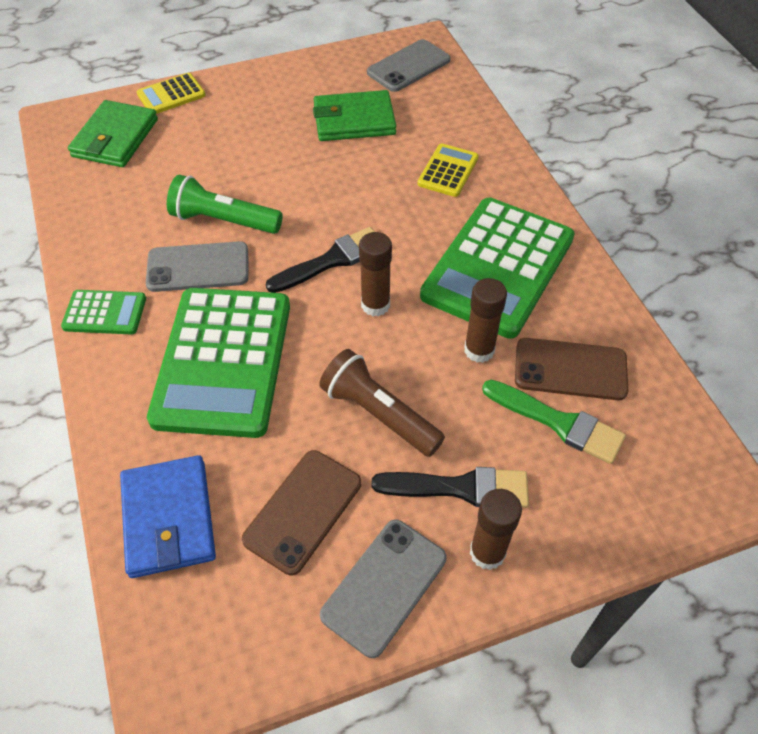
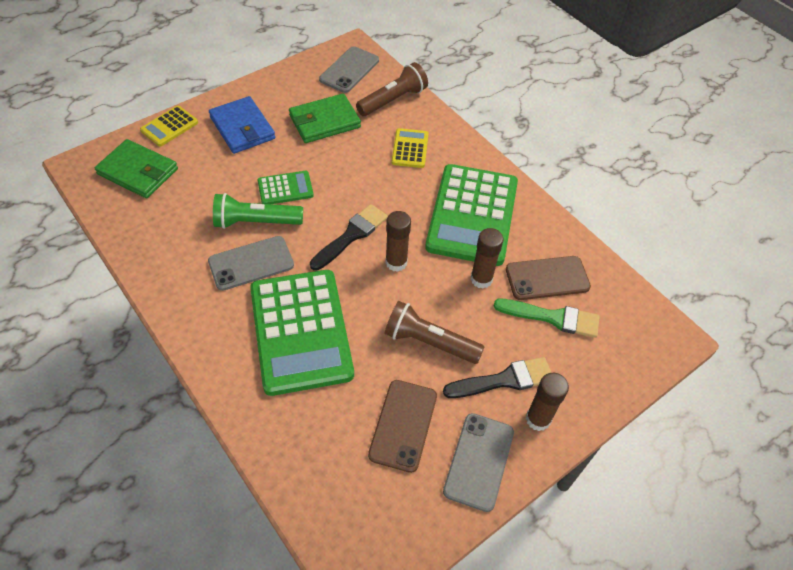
camera: 20 degrees left, 0 degrees up
(105, 313) = (192, 316): green calculator -> green calculator (285, 188)
(115, 138) = (138, 172): green wallet -> green wallet turned 60 degrees counterclockwise
(168, 519) = (308, 457): blue wallet -> blue wallet (242, 128)
(449, 110) = (393, 100): none -> brown flashlight

